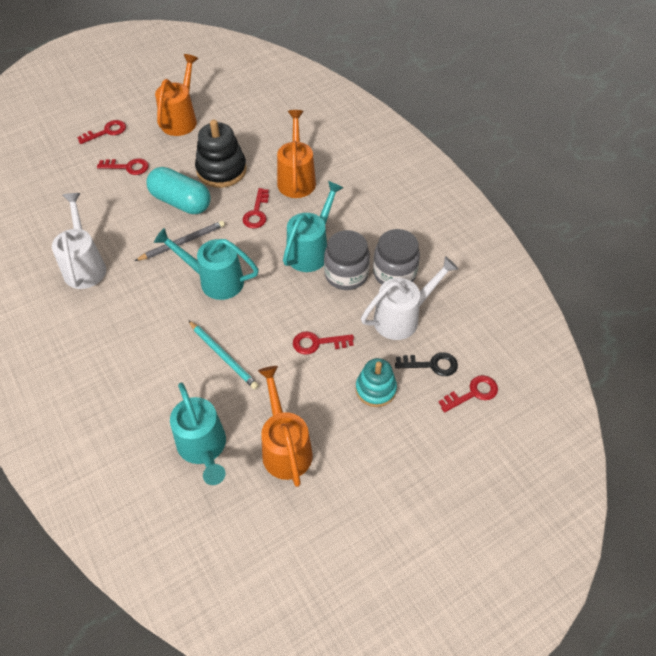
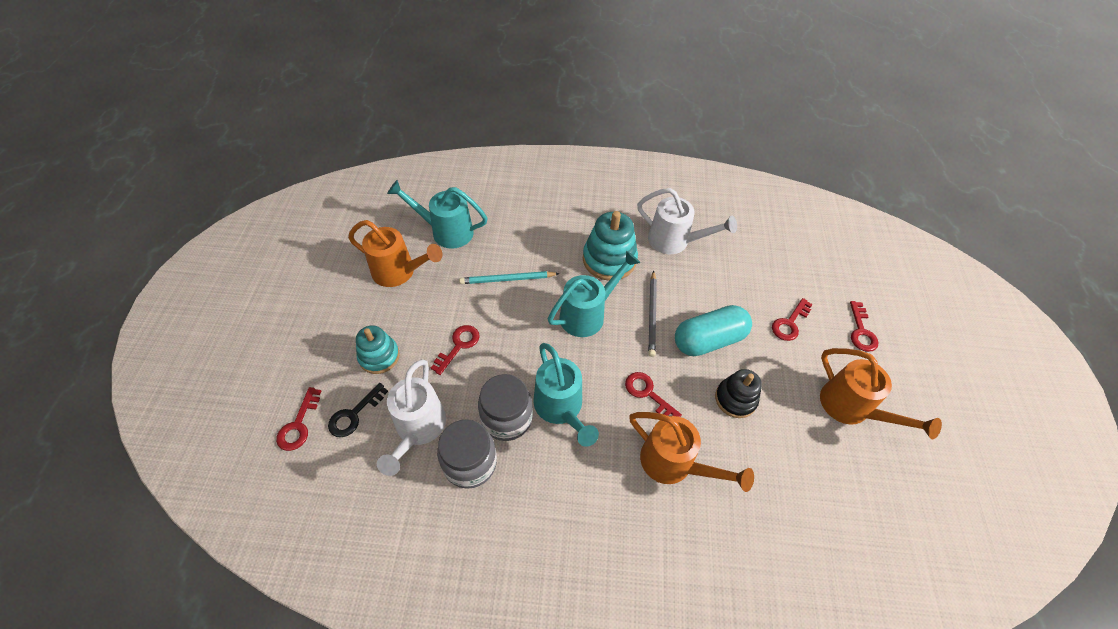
camera: 125 degrees right, 0 degrees up
(142, 298) = (609, 260): none -> turquoise stacking toy
(221, 170) = (735, 399): black stacking toy -> black stacking toy, size x0.66

